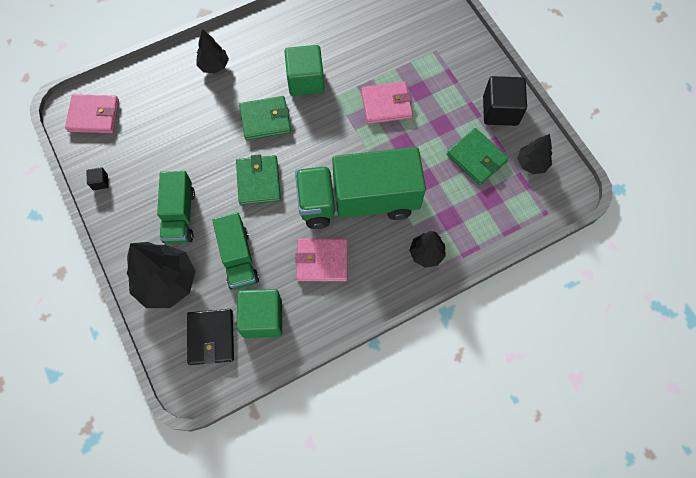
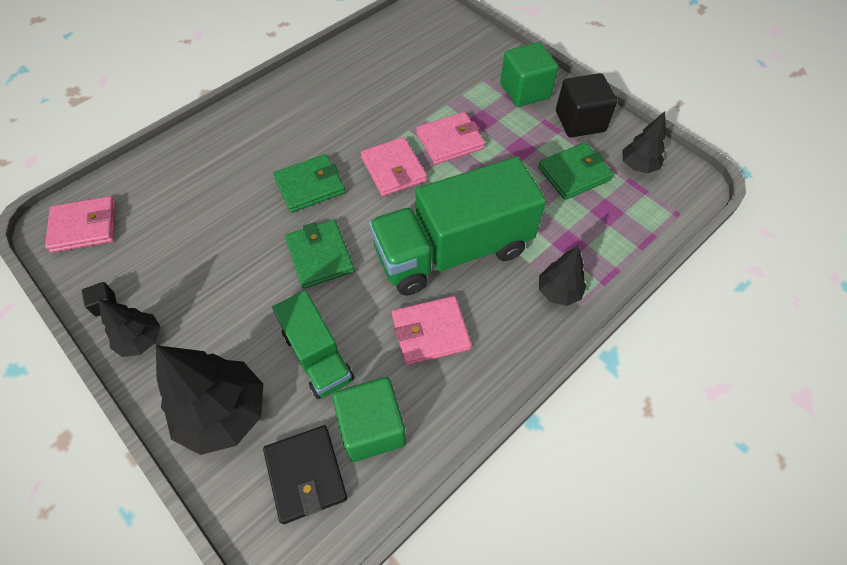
camera: 15 degrees left, 10 degrees down
(179, 215) = (224, 321): green truck -> none
(214, 66) = (231, 142): black tree -> black tree (141, 340)
(305, 80) = (347, 136): green cube -> green cube (525, 91)
(333, 120) = (393, 169): none -> pink wallet
(476, 158) = (574, 173): green wallet -> green wallet turned 60 degrees counterclockwise

